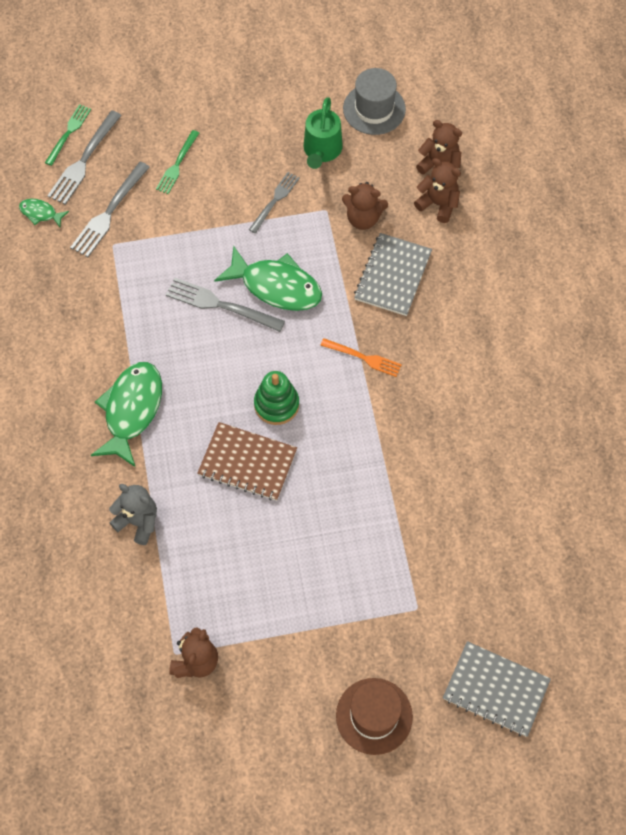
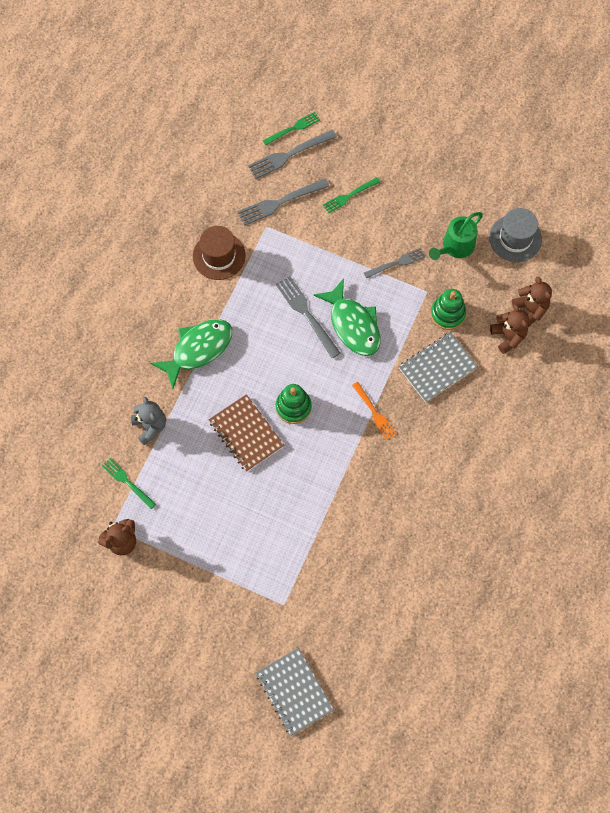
camera: 35 degrees right, 5 degrees up
(40, 213) = (235, 175): green fish -> none
(155, 595) = (127, 482): none -> green fork
(363, 218) = (447, 314): brown teddy bear -> green stacking toy
(374, 716) = (205, 653): brown hat -> brown hat (219, 256)

